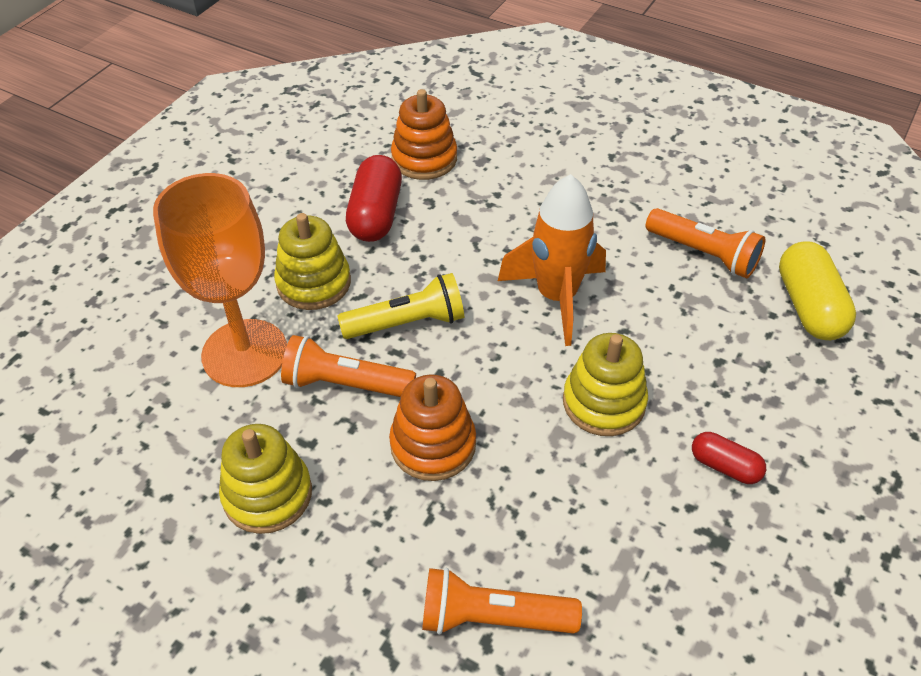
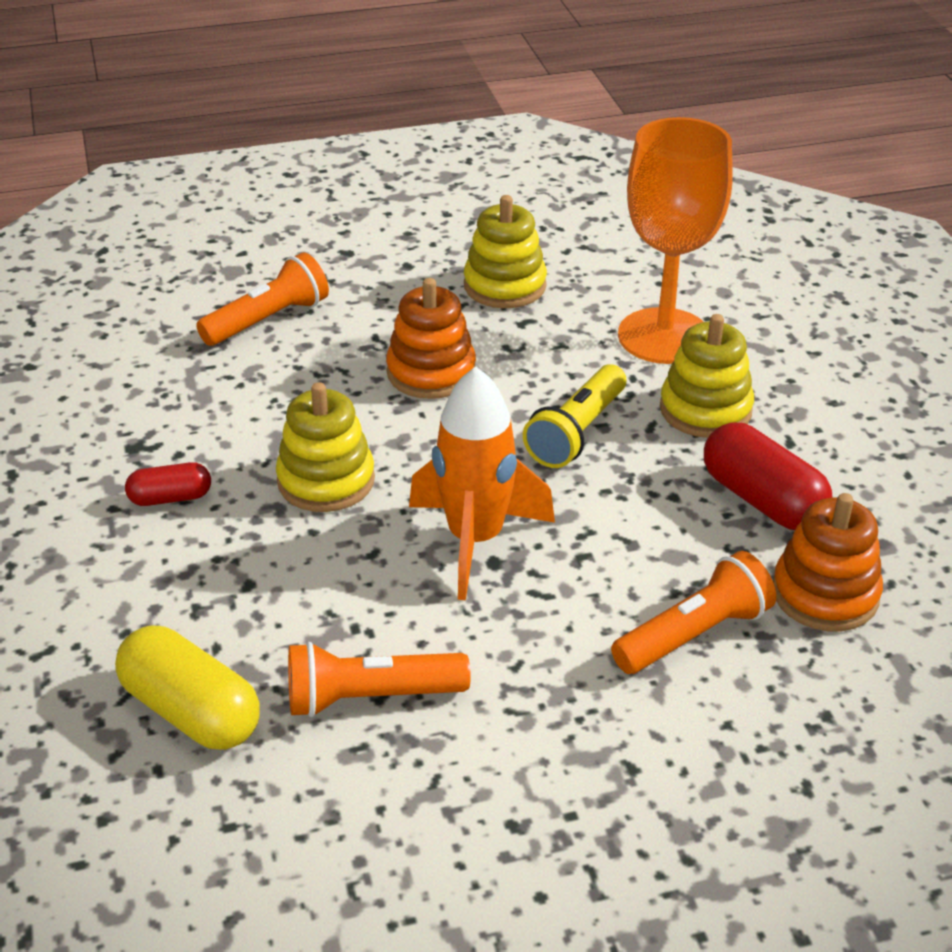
camera: 135 degrees right, 10 degrees down
(346, 384) = (555, 365): orange flashlight -> orange flashlight (693, 635)

